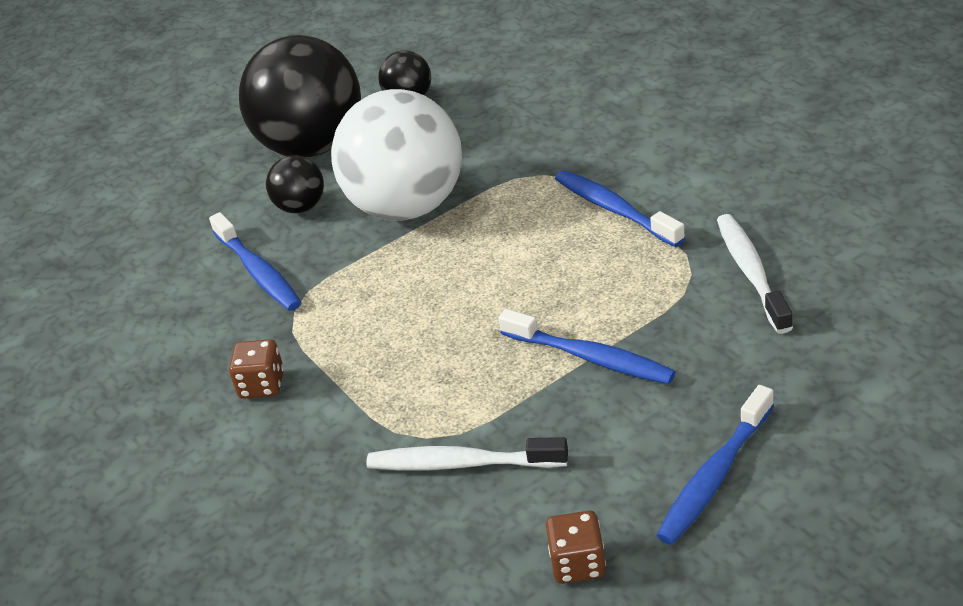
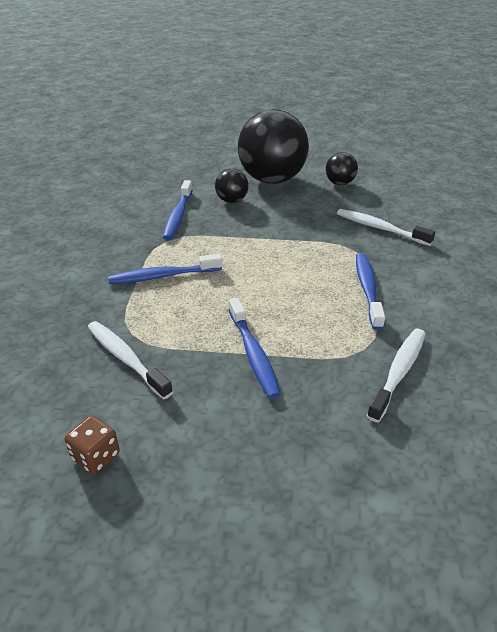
camera: 35 degrees right, 0 degrees up
(262, 385) = (110, 262): brown dice -> none
(407, 207) = (273, 227): white ball -> none
(535, 129) = (380, 228): none -> white toothbrush
(714, 476) = (223, 471): blue toothbrush -> blue toothbrush (163, 276)

